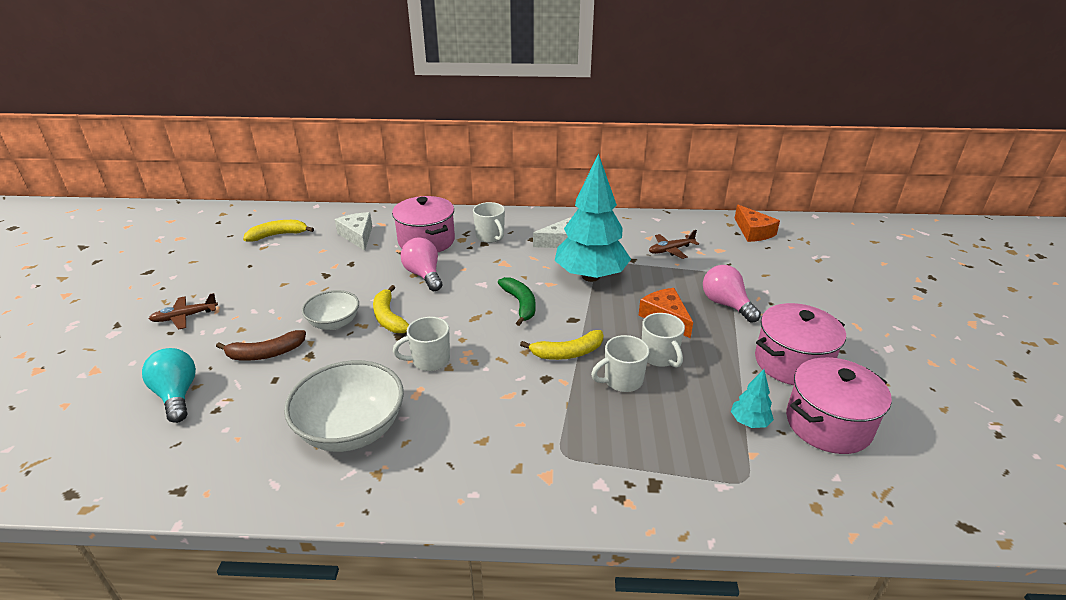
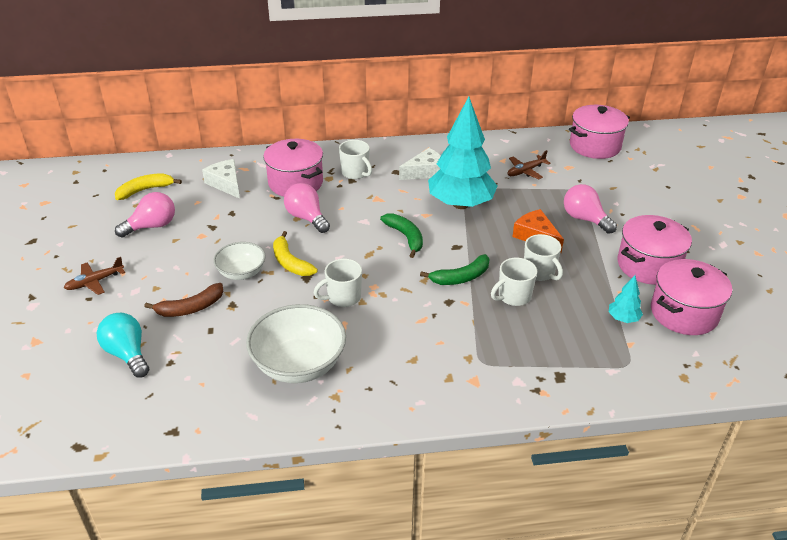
camera: 10 degrees left, 5 degrees up
(267, 269) = (152, 226): none -> pink light bulb
(567, 353) = (461, 277): yellow banana -> green banana
(753, 232) = (595, 146): orange cheese -> pink pot

